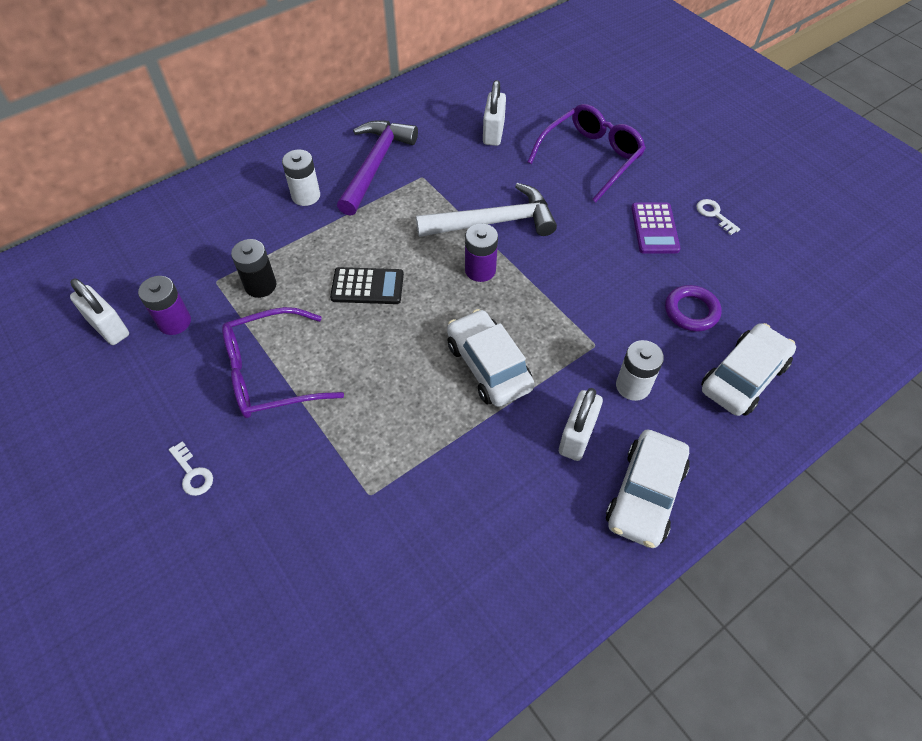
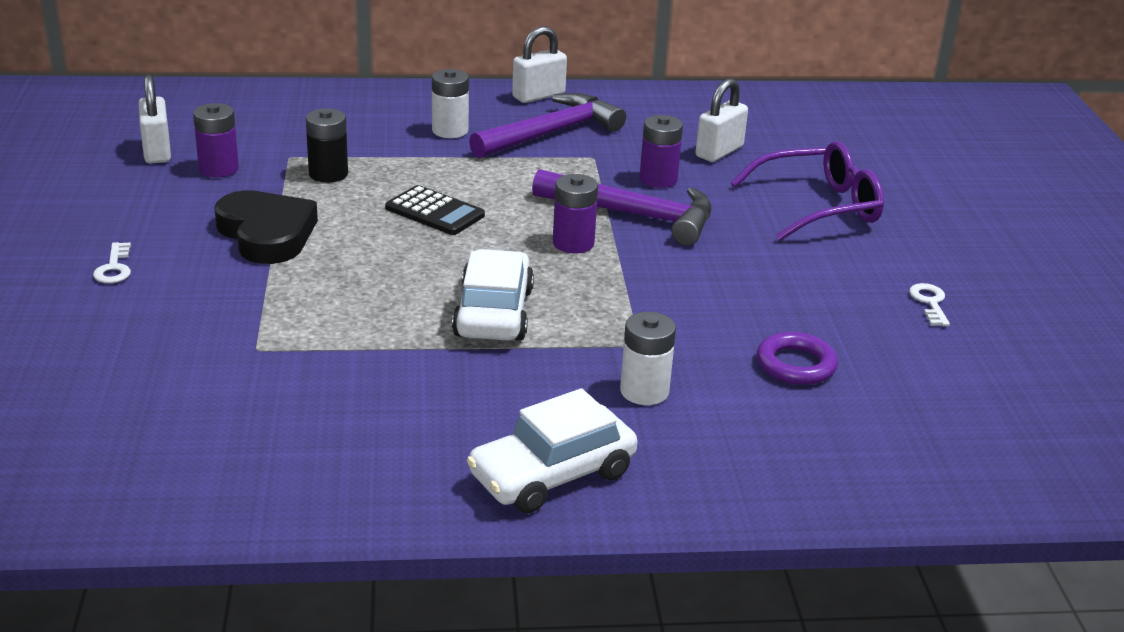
camera: 30 degrees right, 25 degrees down
(272, 373) = (266, 234): purple glasses -> black heart
(479, 179) = (658, 179): none -> purple battery
(494, 222) = (634, 215): white hammer -> purple hammer
(577, 436) = (528, 400): white padlock -> white padlock (538, 96)
(654, 228) = (832, 286): purple calculator -> none
(743, 377) = (797, 440): white car -> none

